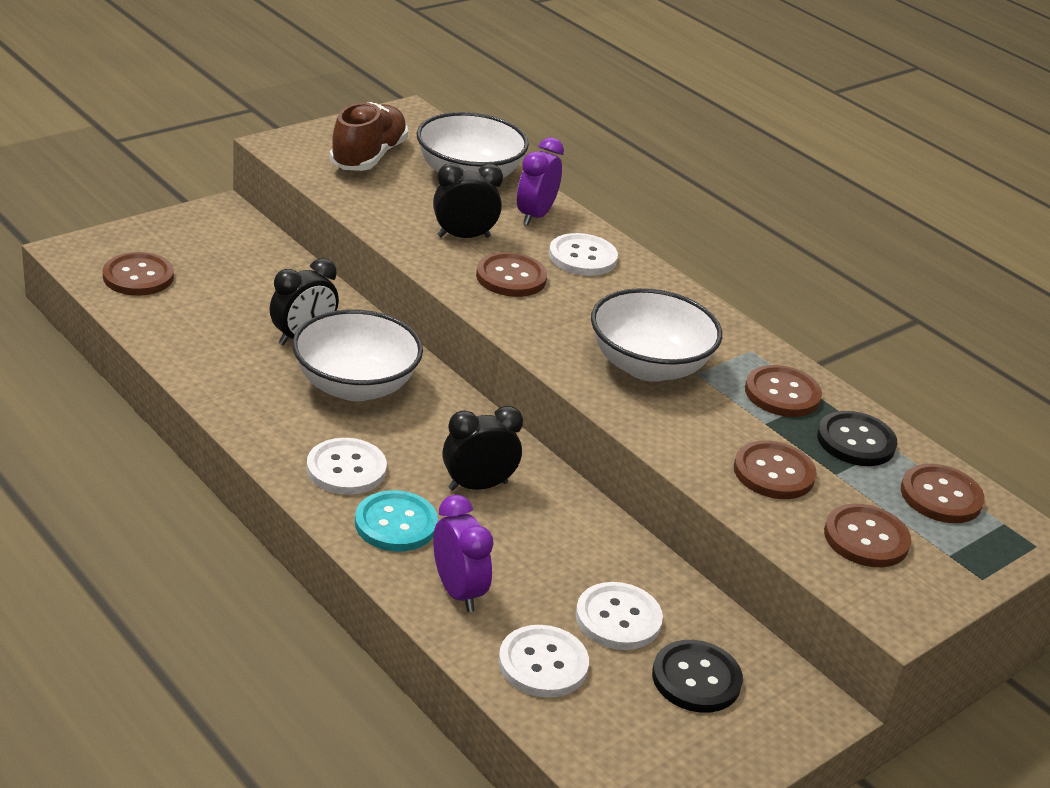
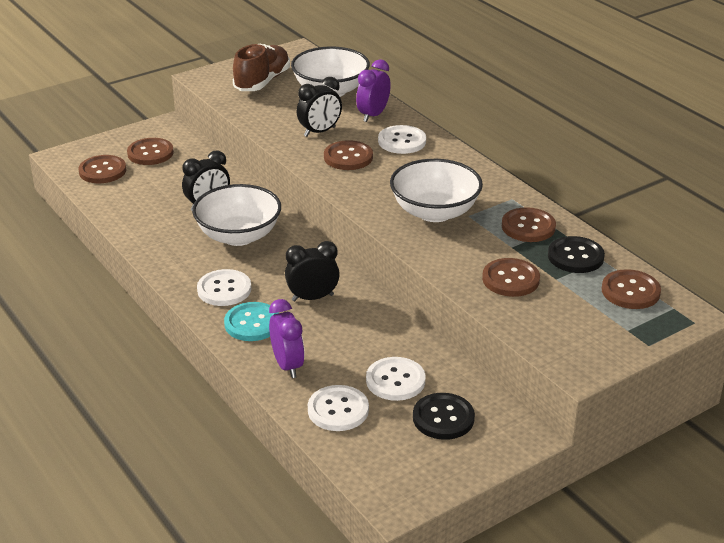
camera: 10 degrees right, 0 degrees up
(463, 236) = (319, 132): black clock -> black clock turned 150 degrees clockwise
(866, 538) = (568, 320): brown button -> brown button (150, 153)

